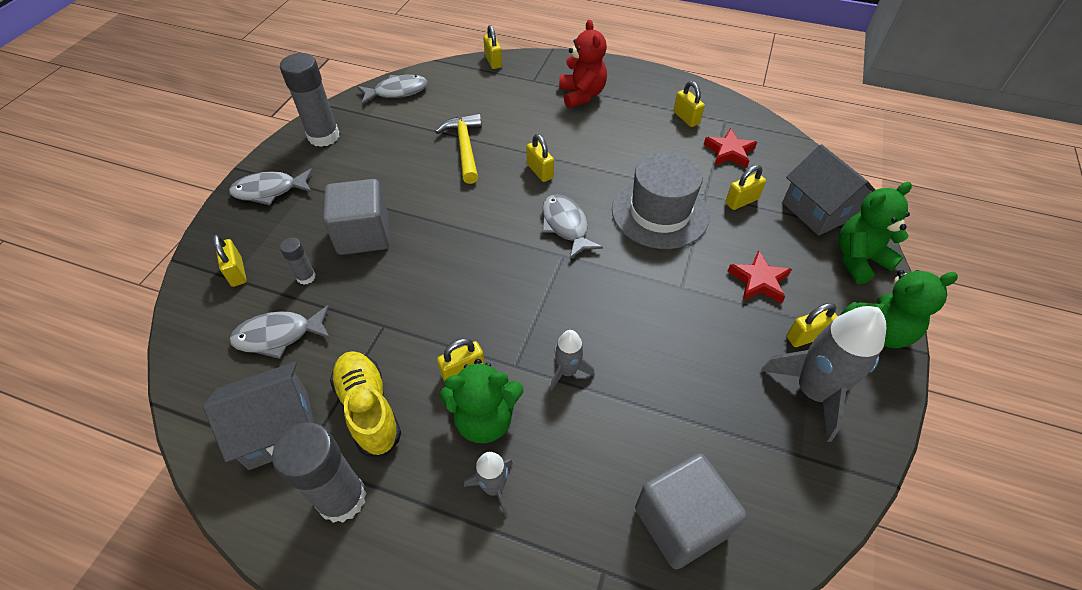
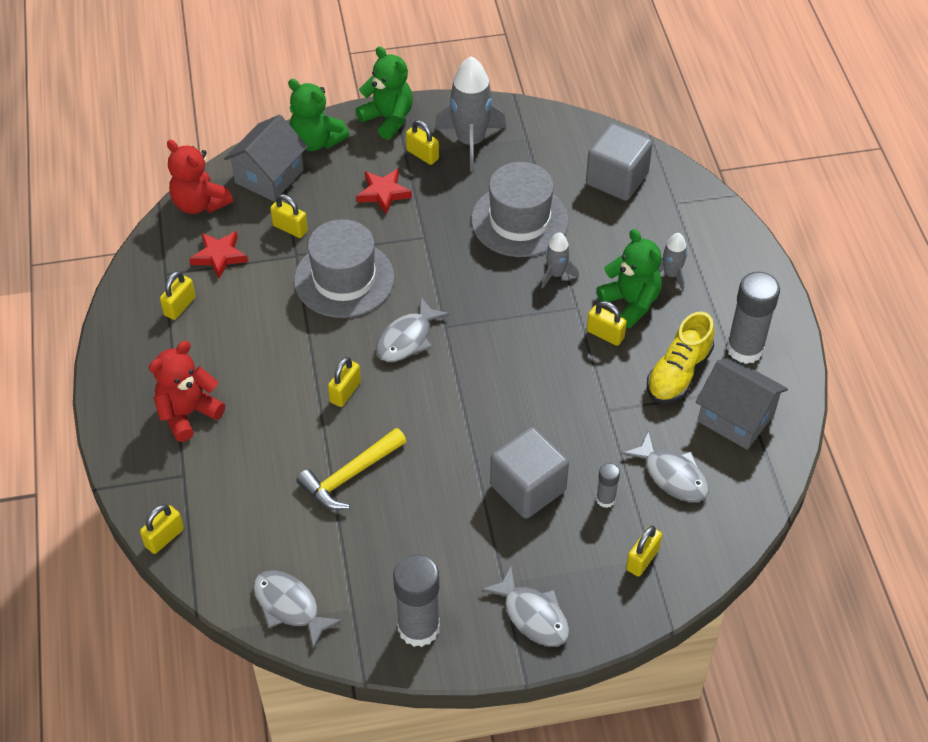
camera: 120 degrees left, 0 degrees up
(662, 377) = (519, 220): none -> grey hat
(799, 159) = (200, 203): none -> red teddy bear

